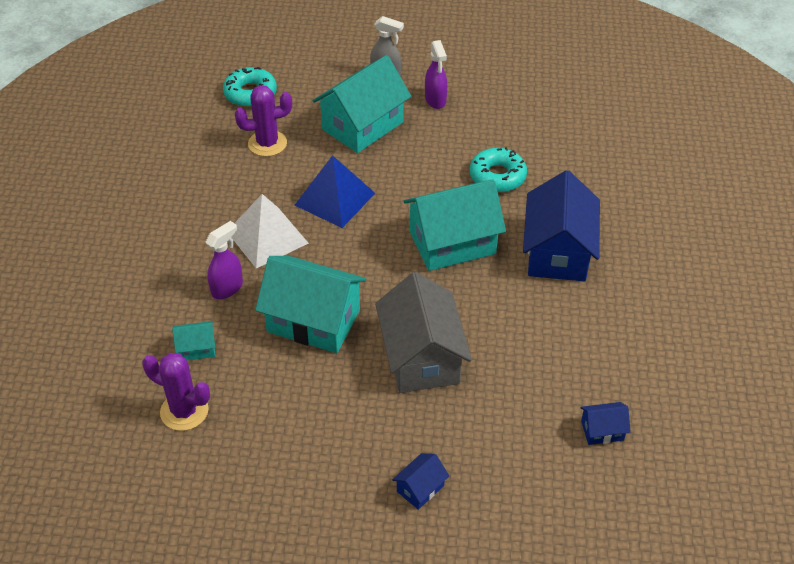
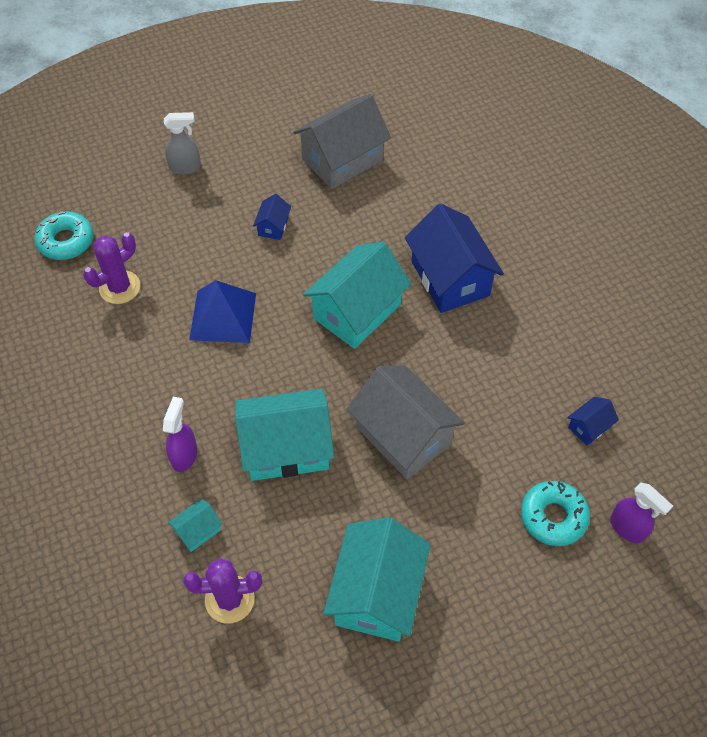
camera: 30 degrees left, 10 degrees up
(267, 237) = (186, 385): white pyramid -> none
(362, 126) = (198, 229): turquoise house -> turquoise house (376, 593)
(420, 488) = (483, 559): blue house -> blue house (273, 226)
(435, 100) = (248, 174): purple spray bottle -> purple spray bottle (627, 528)
(497, 176) = (353, 227): turquoise donut -> turquoise donut (553, 517)
(527, 120) = (342, 159): none -> grey house

